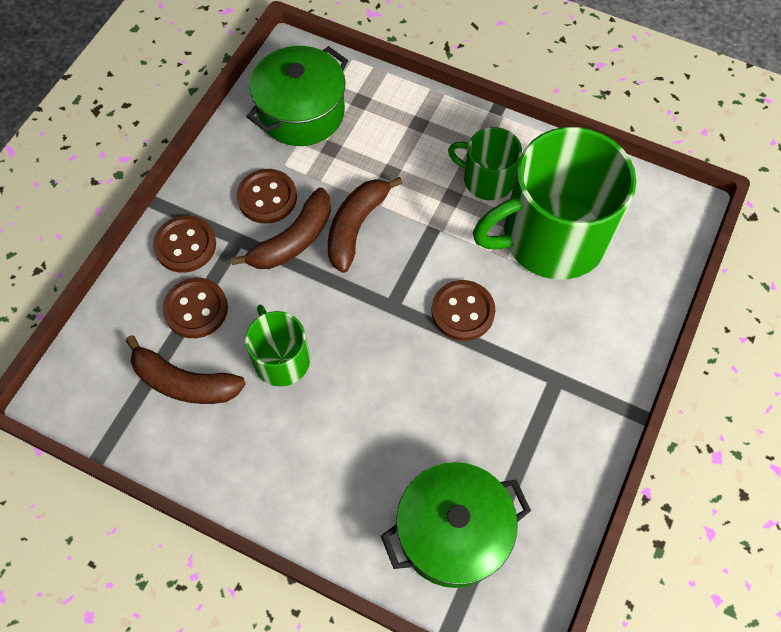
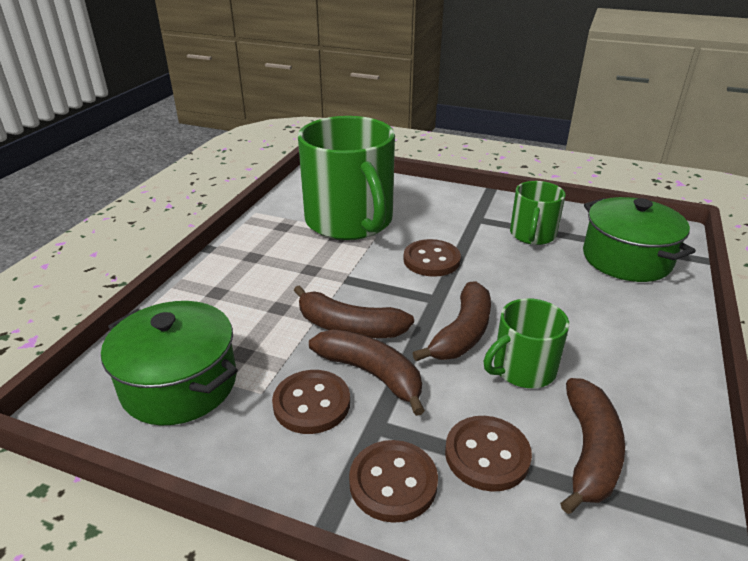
camera: 95 degrees left, 30 degrees down
(336, 319) = (462, 333): none -> brown banana
(487, 179) = (290, 251): green mug -> green mug (532, 235)

